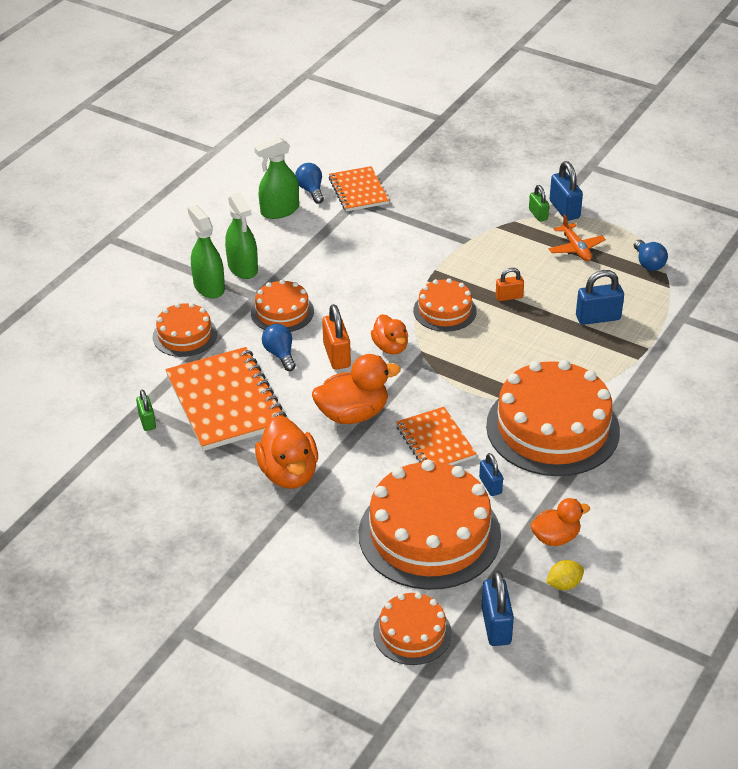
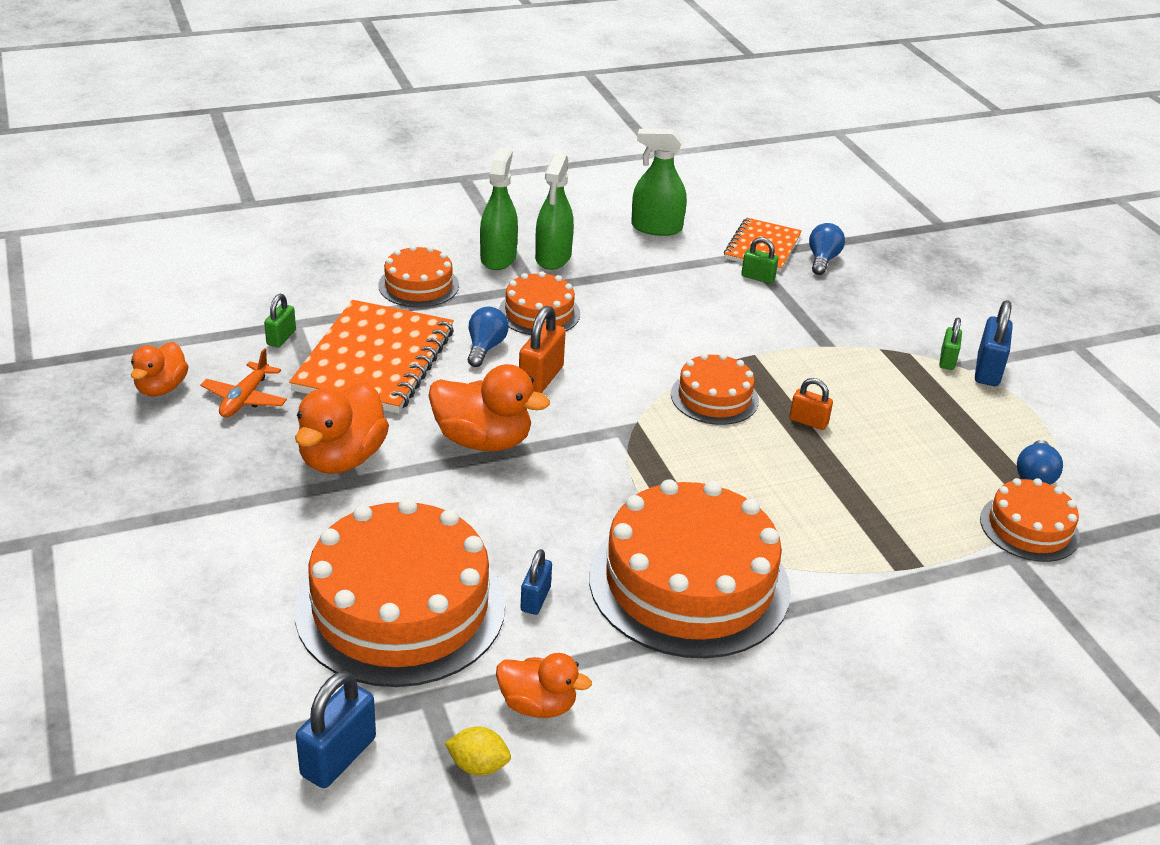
camera: 35 degrees right, 5 degrees down
(311, 190) = (712, 225): blue light bulb -> blue light bulb (822, 260)
(379, 215) = (758, 277): none -> green padlock
(390, 347) = (608, 400): orange duck -> orange duck (161, 388)
(412, 633) = (241, 698): orange cake -> orange cake (1029, 528)
(435, 442) = (533, 517): orange notebook -> none
(576, 248) = (954, 415): orange plane -> orange plane (245, 399)
(598, 318) = (895, 498): blue padlock -> none

